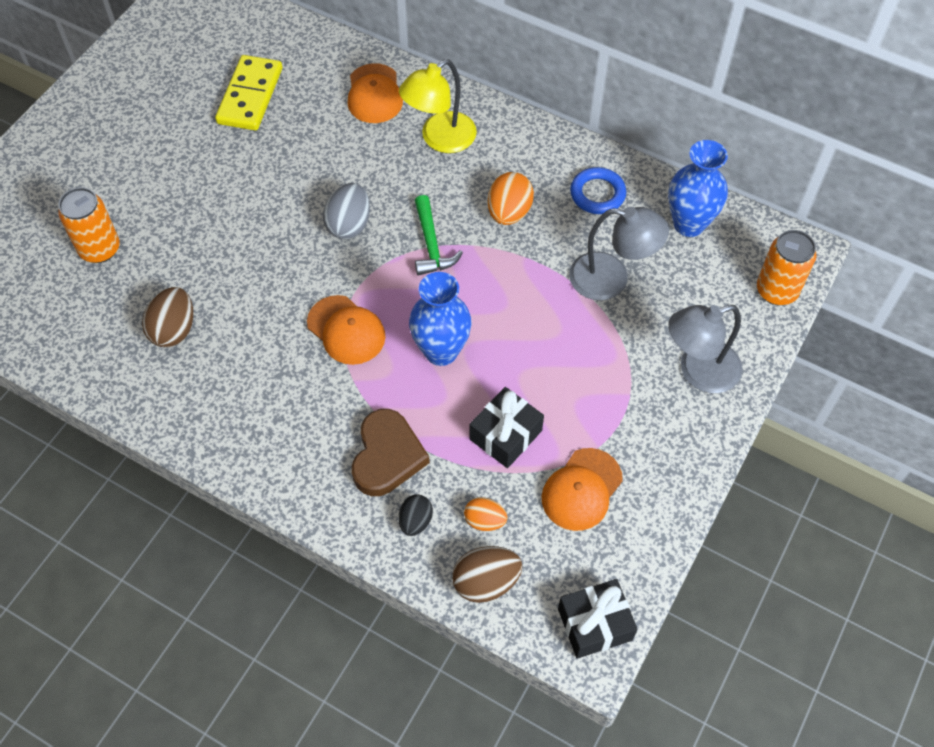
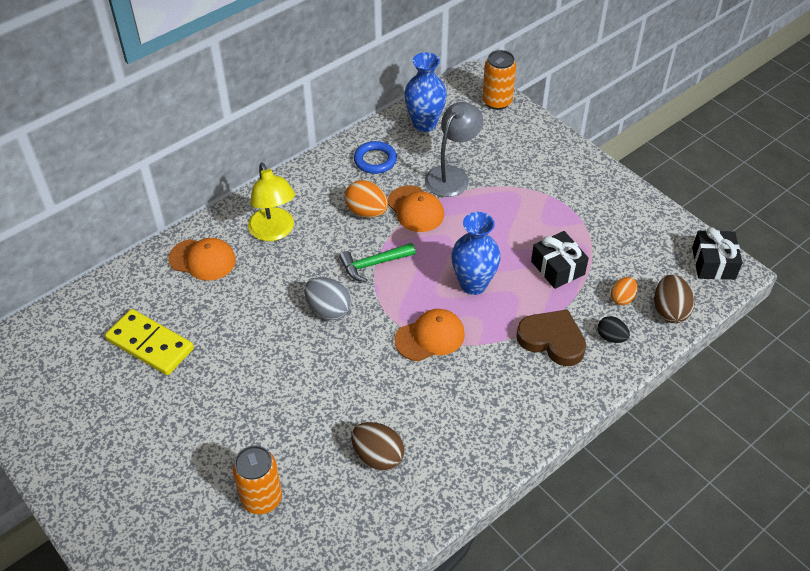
camera: 70 degrees left, 10 degrees down
(431, 244) = (373, 264): green hammer -> green hammer turned 150 degrees clockwise
(581, 489) = (613, 241): orange cap -> orange cap (415, 209)
(698, 371) = (543, 157): grey lamp -> none

